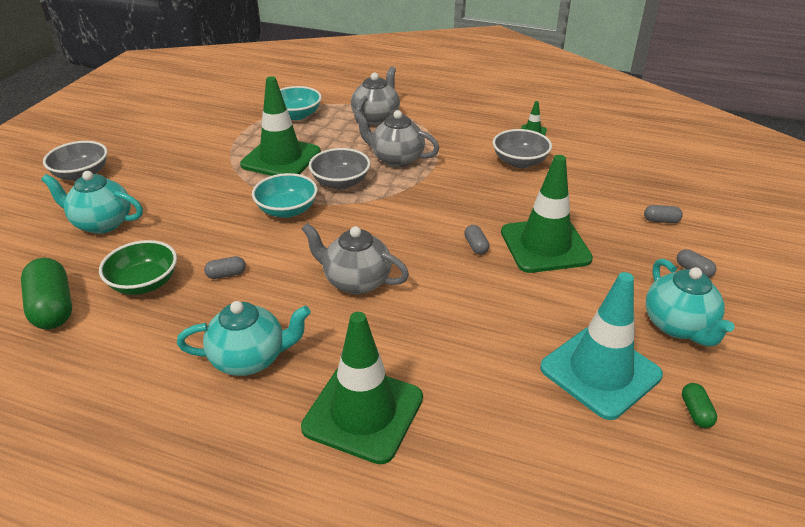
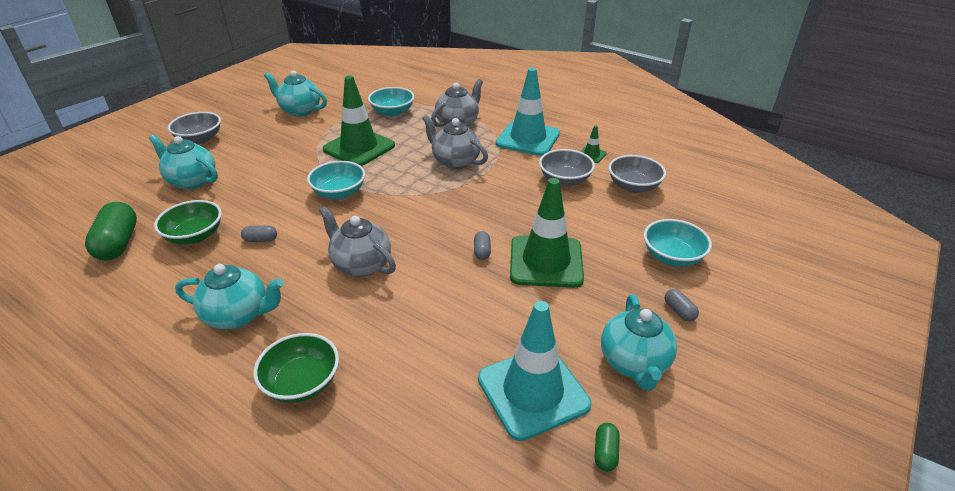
camera: 15 degrees right, 0 degrees up
(187, 126) = (300, 110): none -> turquoise teapot
(340, 182) = (396, 175): grey bowl -> grey bowl (633, 186)
(363, 413) = (302, 383): green traffic cone -> green bowl
(459, 125) = (528, 139): none -> turquoise traffic cone
(661, 220) = (672, 257): grey capsule -> turquoise bowl

